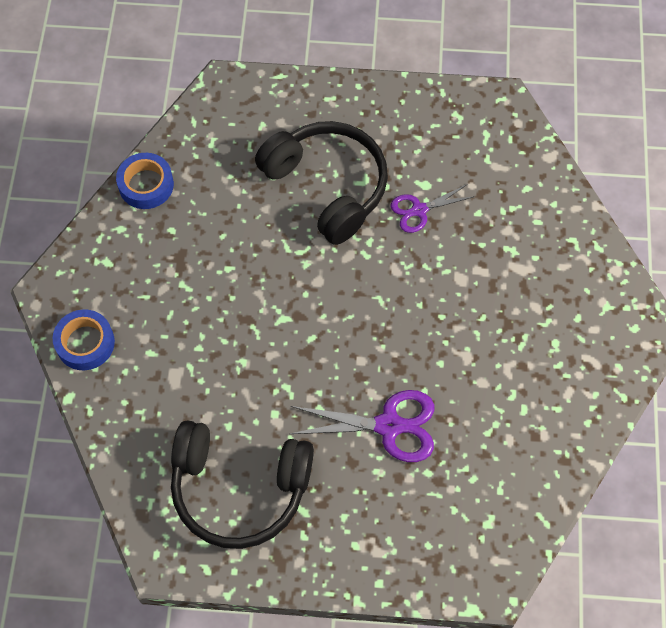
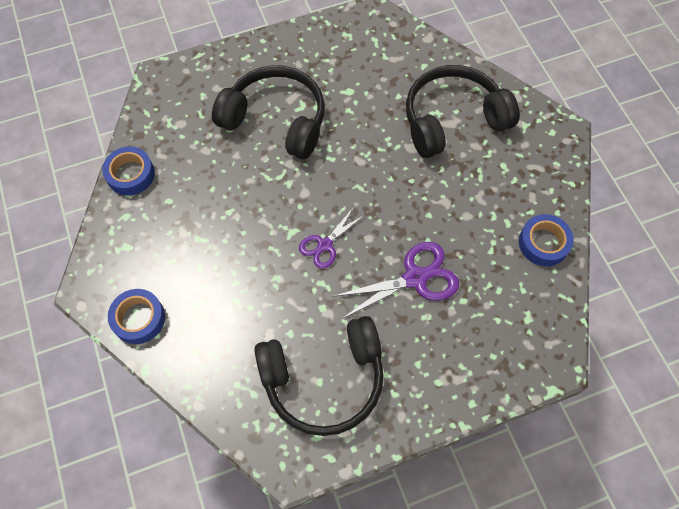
camera: 25 degrees left, 0 degrees up
(419, 210) = (354, 110): purple scissors -> purple scissors (325, 245)
(525, 266) = (453, 120): none -> black headphones
(551, 450) = (543, 243): none -> blue tape

